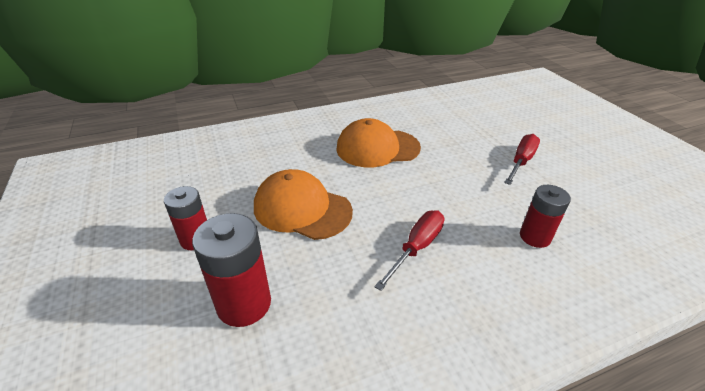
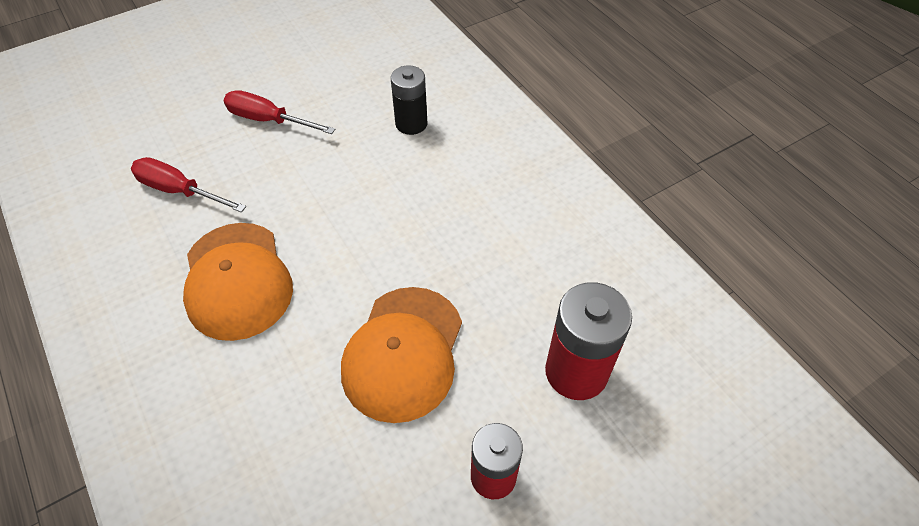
camera: 100 degrees left, 15 degrees up
(416, 248) = (450, 220): red screwdriver -> red screwdriver (179, 191)
(535, 237) = (411, 123): red battery -> black battery

